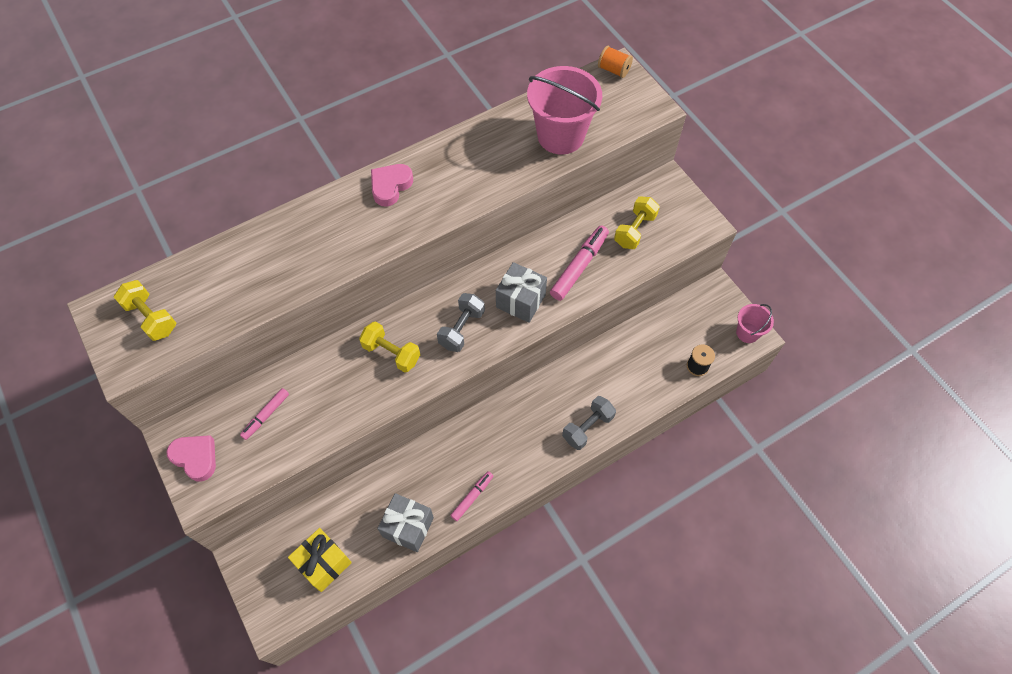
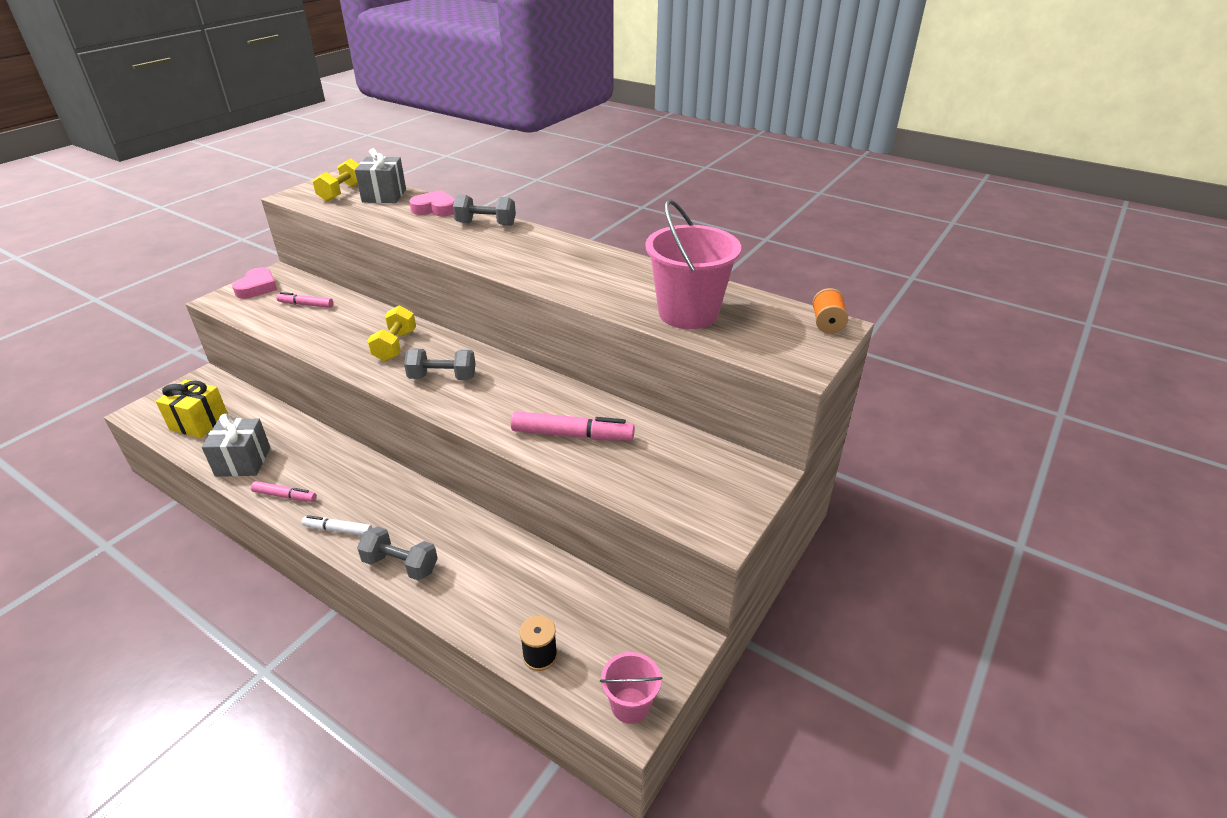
camera: 65 degrees right, 25 degrees down
(322, 212) = (486, 224): none -> grey dumbbell
(390, 186) = (539, 244): pink heart -> pink heart (435, 209)
(520, 301) = (498, 405): grey gift -> grey gift (384, 196)
(532, 463) = (338, 530): none -> white marker
(634, 230) = (659, 466): yellow dumbbell -> none

